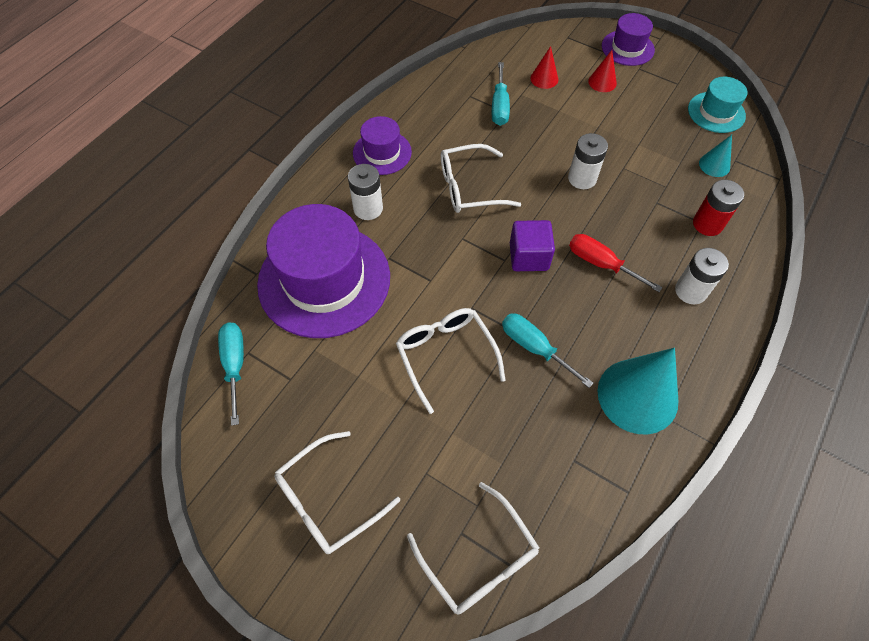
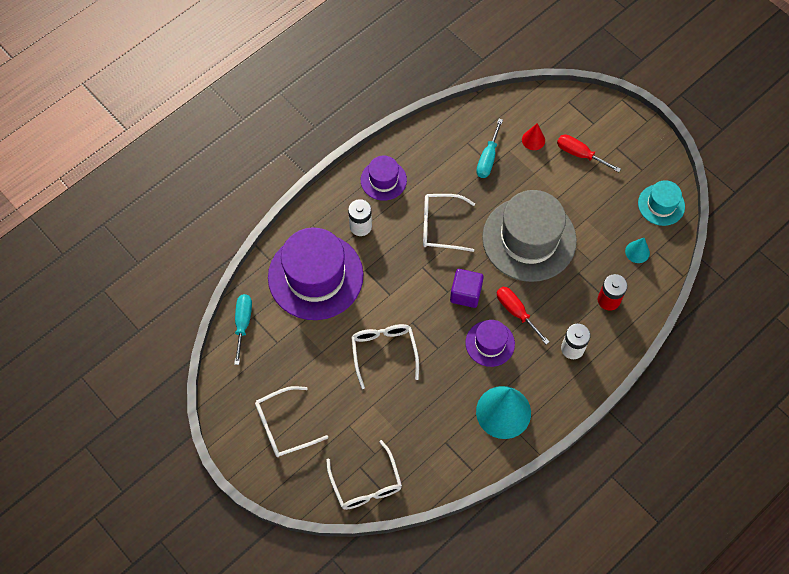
camera: 15 degrees right, 5 degrees up
(534, 347) = (446, 362): turquoise screwdriver -> none
(582, 178) = (529, 239): white battery -> grey hat
(602, 82) = (580, 154): red cone -> red screwdriver
(627, 48) = (615, 125): purple hat -> purple hat (490, 343)

